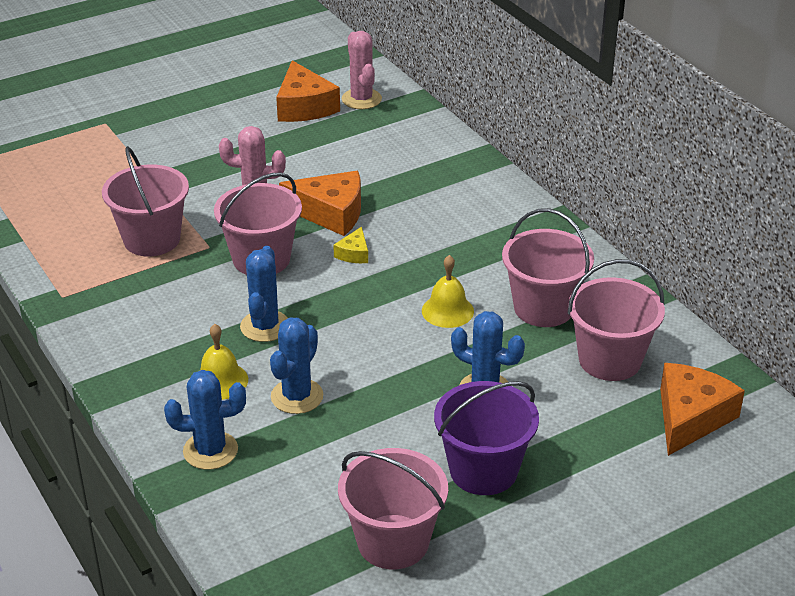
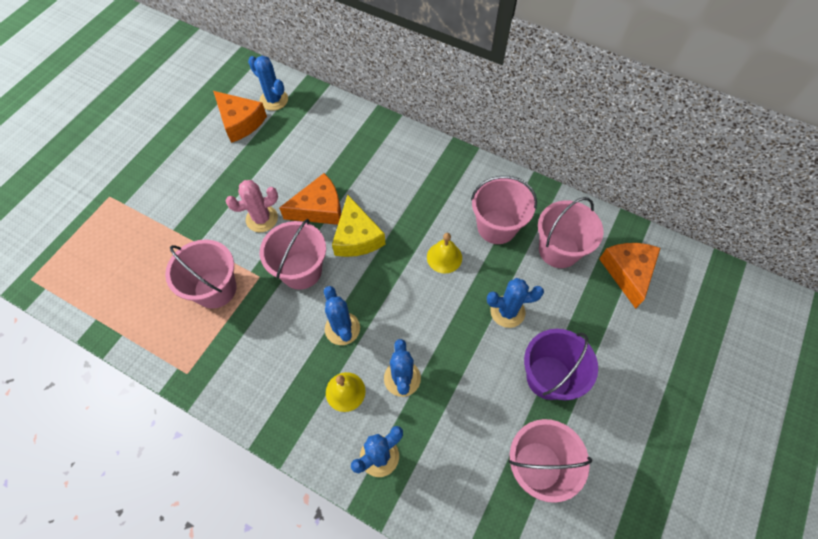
camera: 30 degrees left, 25 degrees up
(354, 253) = (357, 237): yellow cheese -> yellow cheese, size x2.05
(361, 99) = (274, 100): pink cactus -> blue cactus

